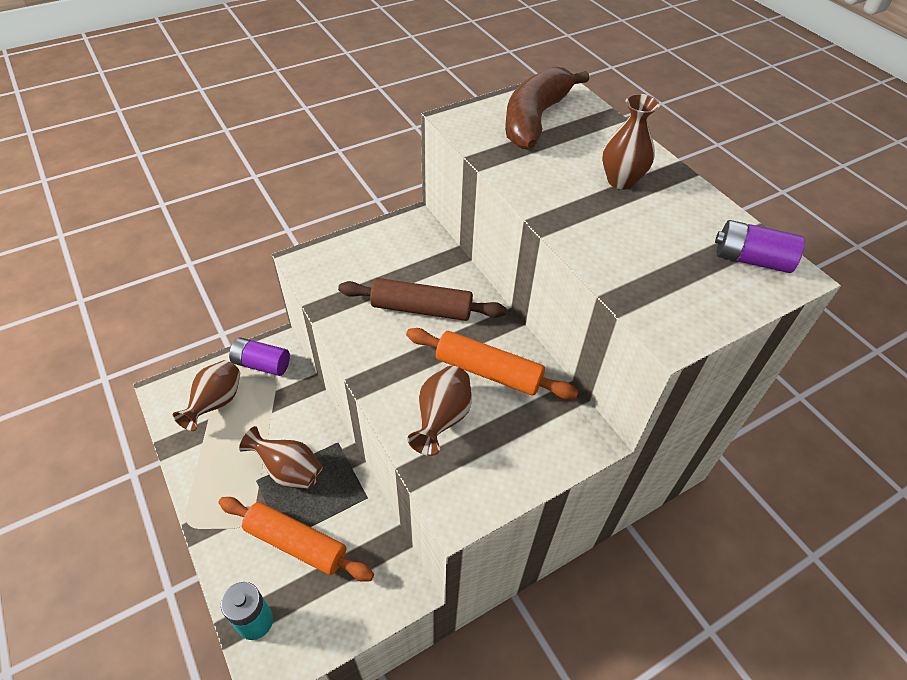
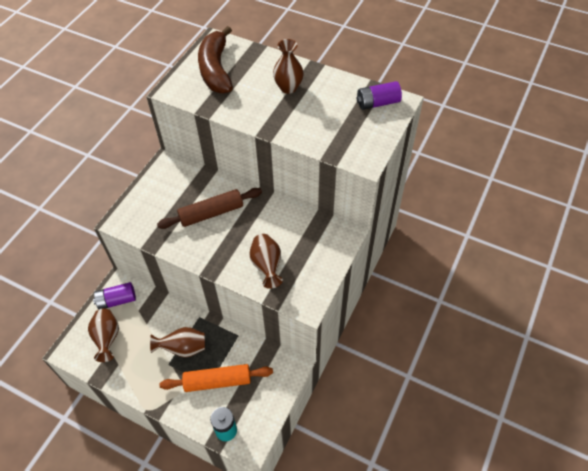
camera: 30 degrees left, 5 degrees up
(488, 372) = (273, 228): orange rolling pin -> none

